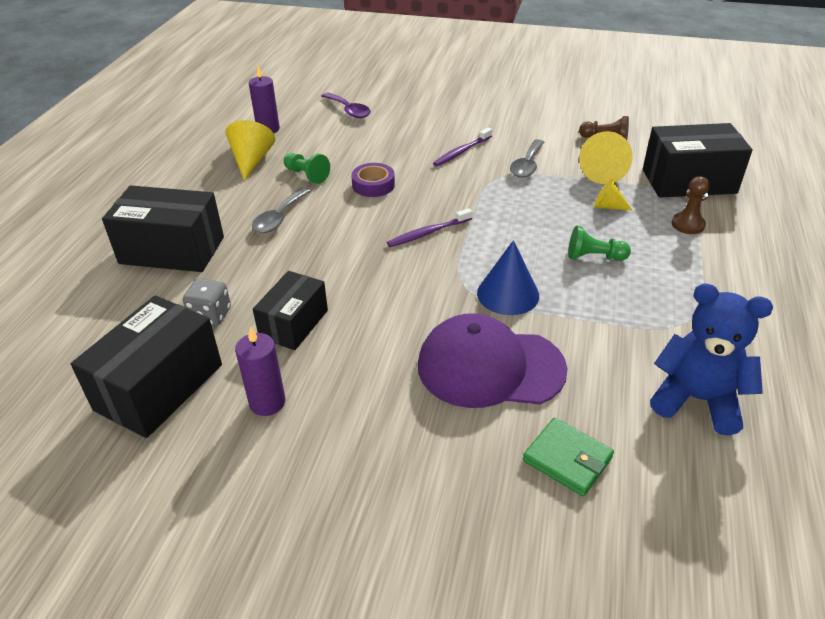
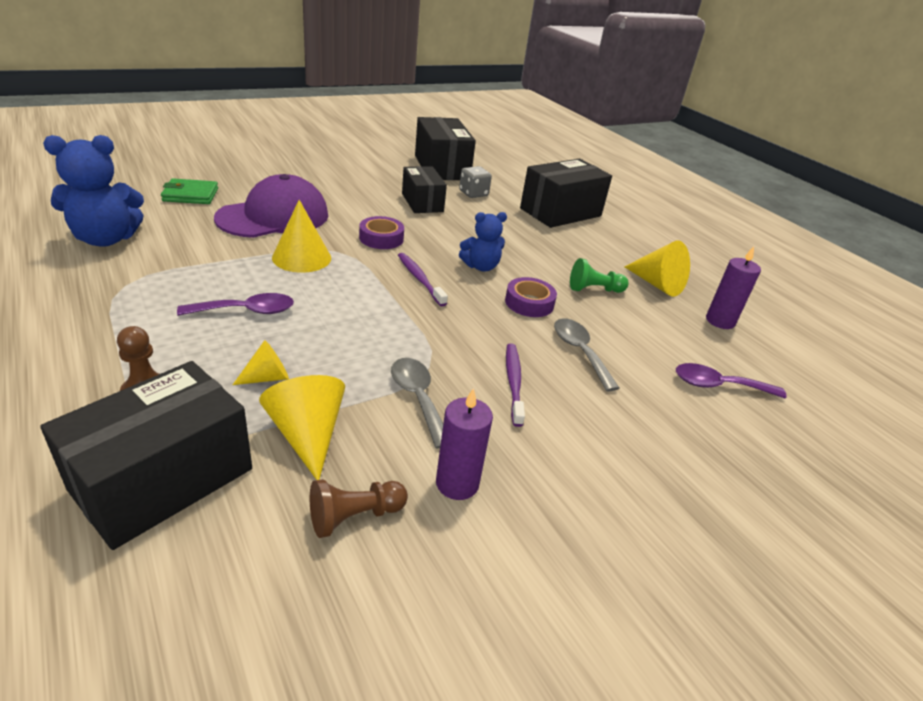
camera: 130 degrees right, 5 degrees down
(267, 402) = (382, 175): purple candle -> purple candle (457, 483)
(279, 218) = (544, 250): grey spoon -> grey spoon (580, 352)
(360, 224) = (481, 267): none -> blue teddy bear
(407, 288) = (381, 238): none -> purple tape
(428, 233) = (420, 279): purple toothbrush -> purple toothbrush turned 45 degrees counterclockwise
(508, 294) = (301, 257): blue cone -> yellow cone
(594, 257) = (246, 311): green pawn -> purple spoon

